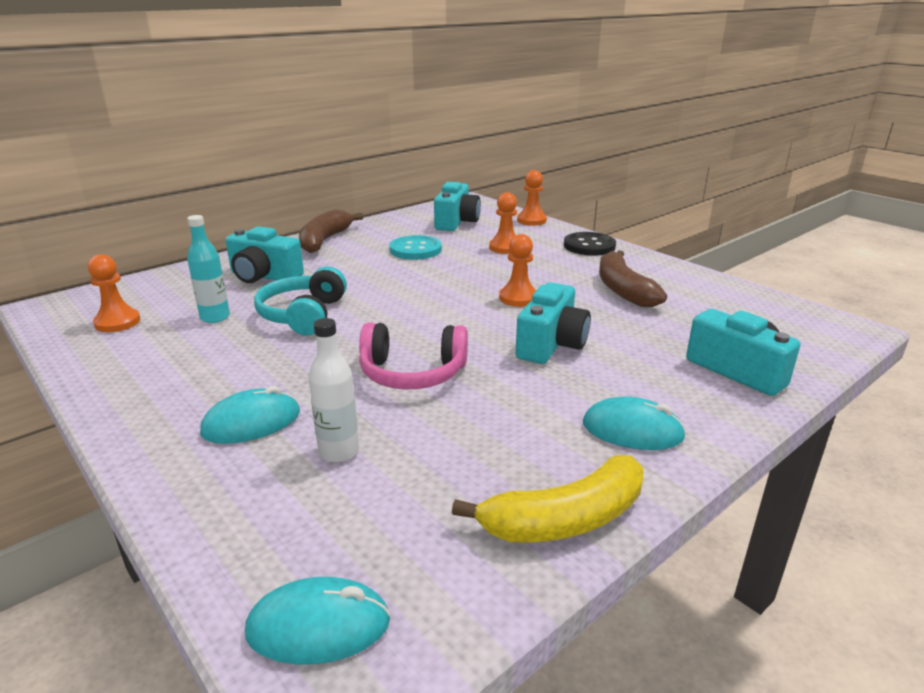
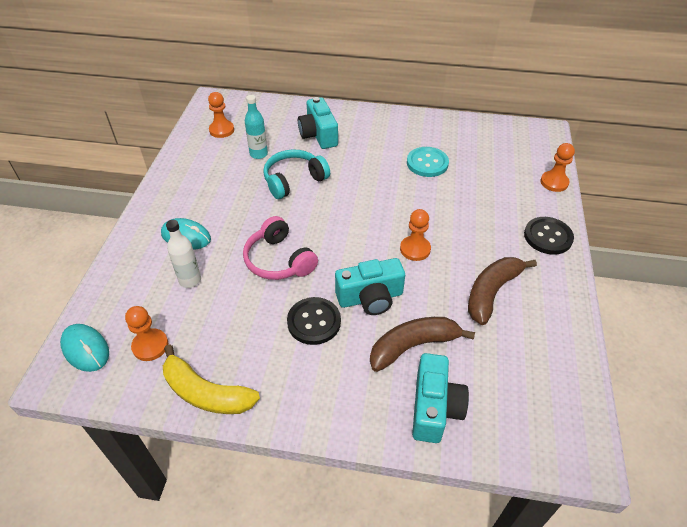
camera: 50 degrees right, 20 degrees up
(324, 240) = (390, 121): brown banana -> brown banana (413, 346)
(456, 222) = (497, 151): turquoise camera -> none
(505, 247) = (485, 198): orange pawn -> orange pawn (150, 346)
(542, 389) = (314, 322): none -> black button
(632, 430) = (307, 383): turquoise mouse -> none

